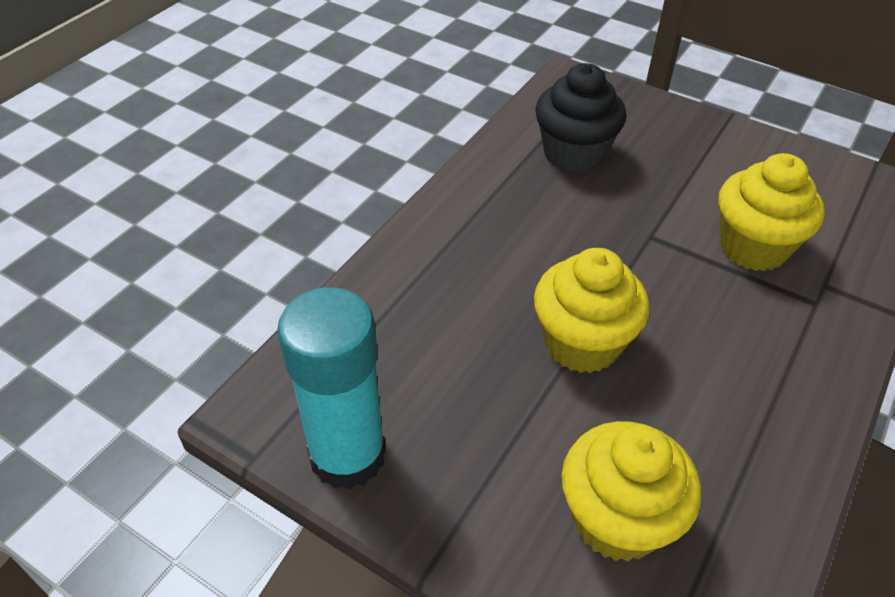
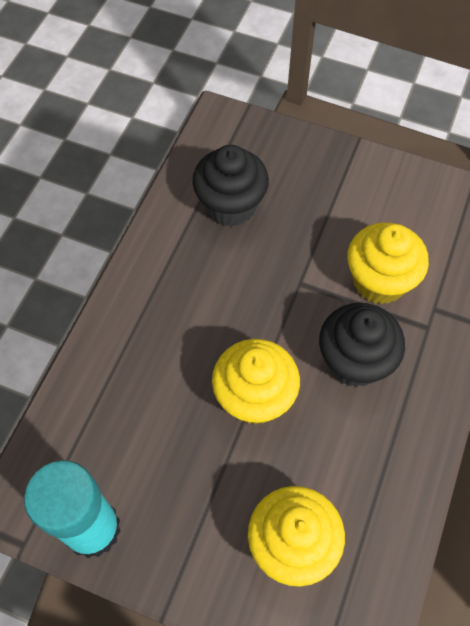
camera: 10 degrees left, 15 degrees up
(717, 324) = (354, 361): none -> black cupcake

